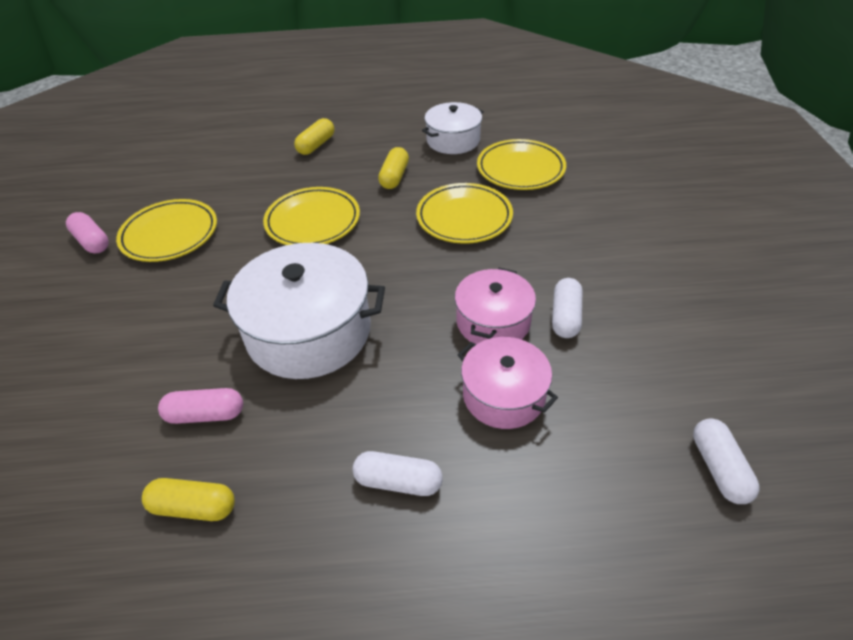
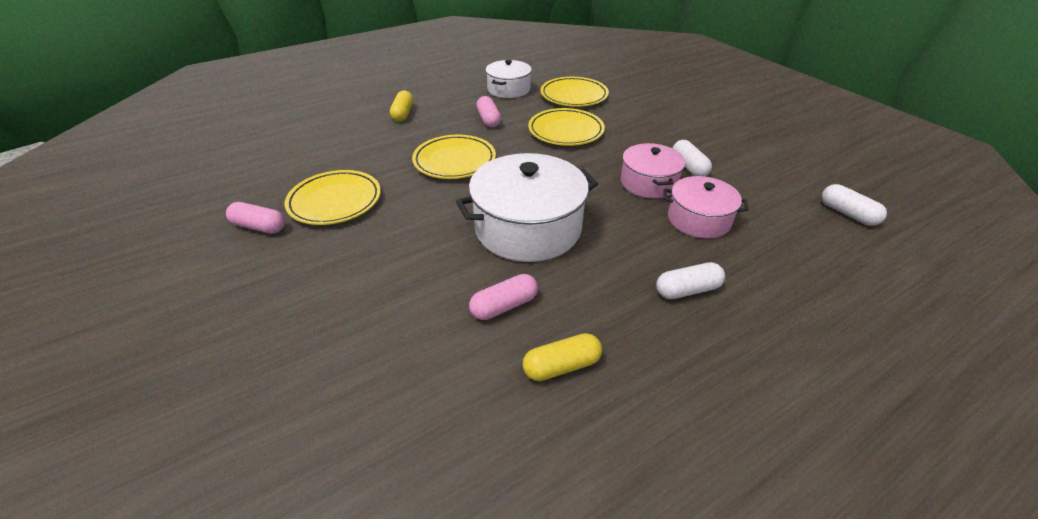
camera: 30 degrees left, 5 degrees down
(394, 177) = (488, 119): yellow capsule -> pink capsule

